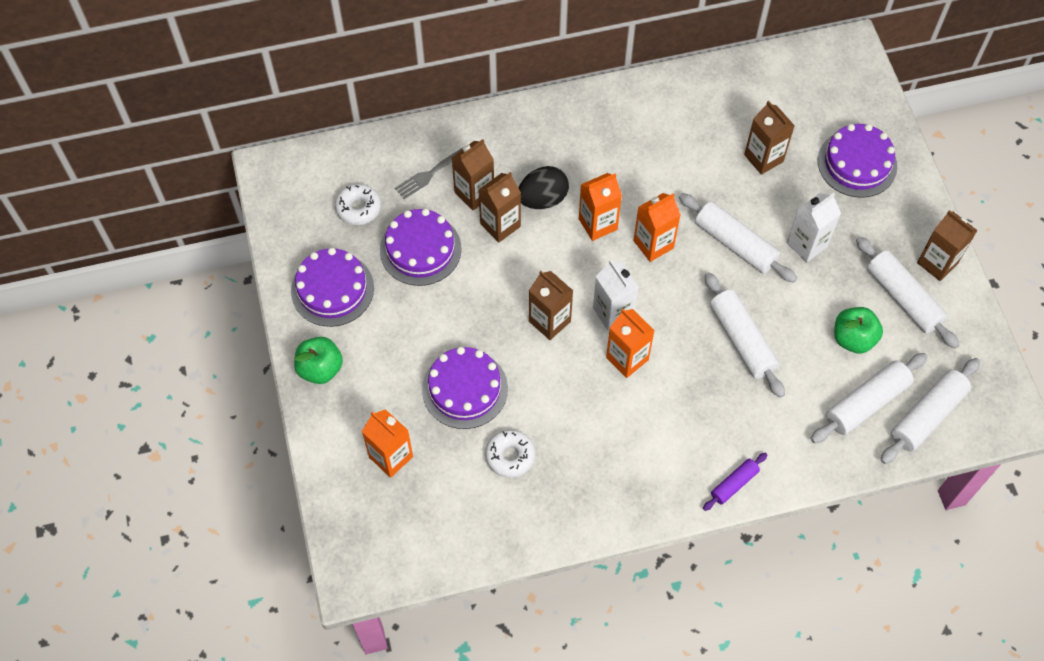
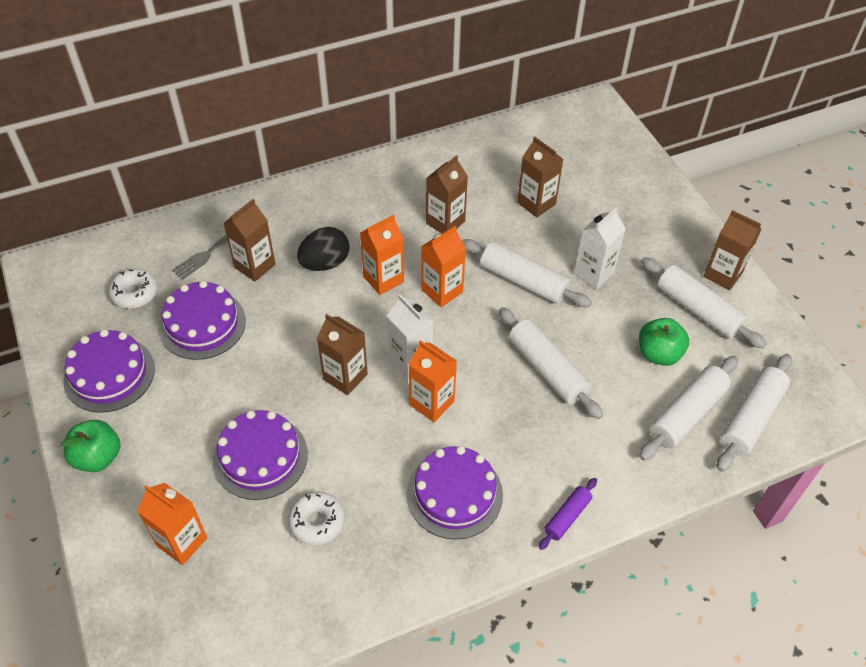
camera: 10 degrees left, 10 degrees down
(500, 225) = (284, 292): brown carton -> brown carton (445, 222)
(857, 163) = (625, 198): purple cake -> purple cake (454, 494)

